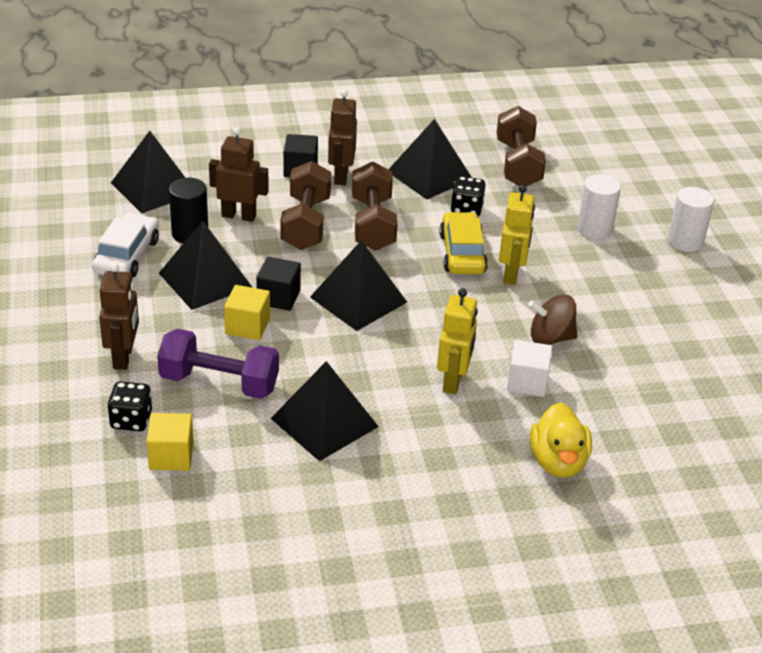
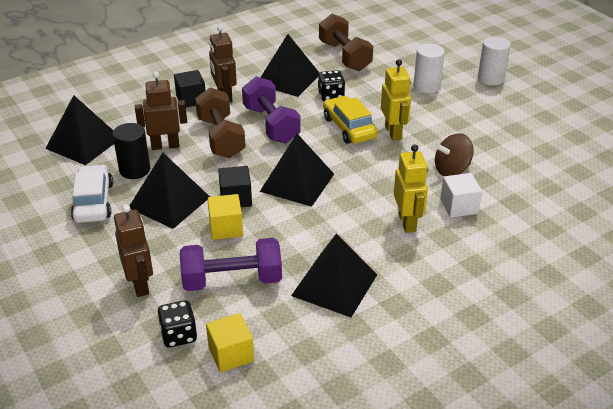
camera: 20 degrees left, 0 degrees up
(373, 224) = (271, 124): brown dumbbell -> purple dumbbell
(558, 462) = (521, 258): yellow duck -> none

